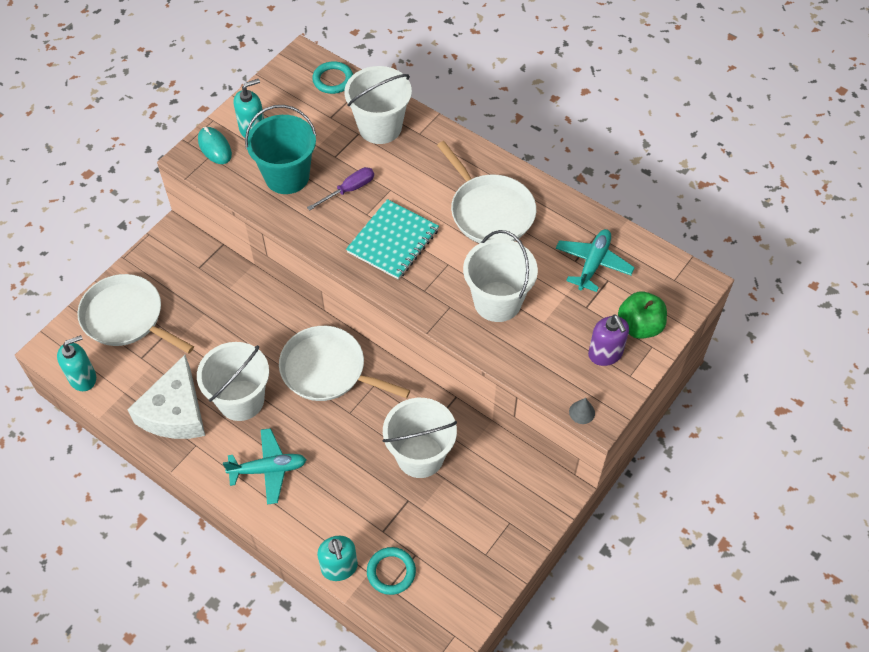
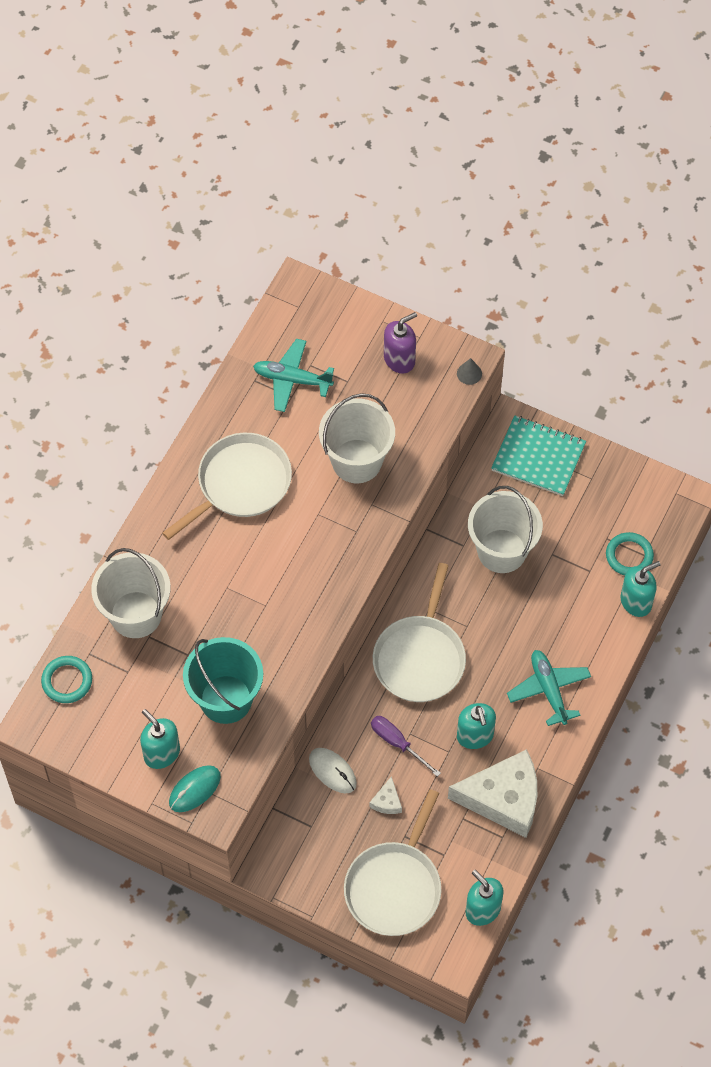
camera: 100 degrees left, 5 degrees up
(202, 323) = (387, 801): none -> white cheese
(241, 289) = (332, 771): none -> white mouse
(241, 400) = (475, 736): white bucket -> turquoise soap dispenser
(349, 190) = (234, 629): purple screwdriver -> purple screwdriver (397, 743)
(393, 241) = (297, 572): turquoise notebook -> turquoise notebook (538, 457)
(639, 326) = (361, 333): green apple -> none

